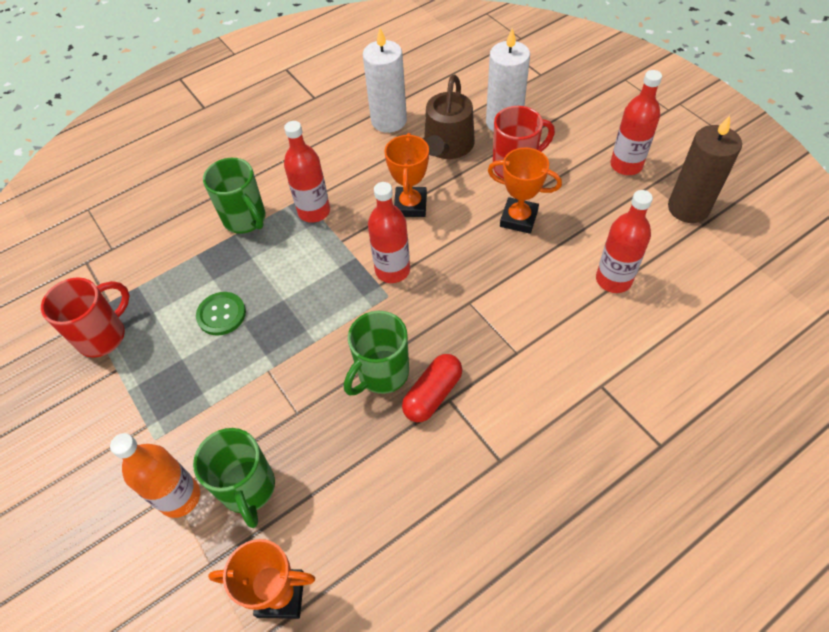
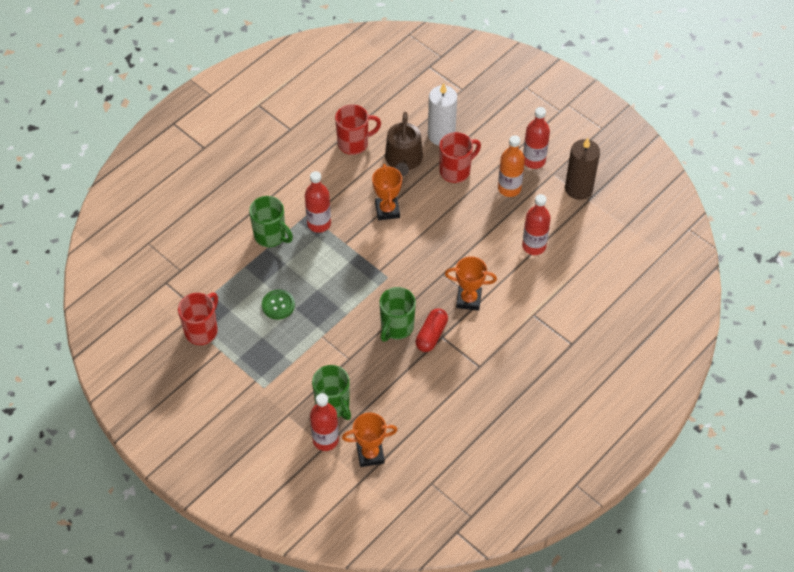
camera: 15 degrees left, 0 degrees up
(180, 497) = (293, 416): orange bottle -> orange bottle (509, 188)
(389, 121) = (354, 143): white candle -> red mug
(392, 270) = (386, 259): red bottle -> red bottle (325, 440)
(518, 219) = (465, 211): orange trophy -> orange trophy (468, 299)

